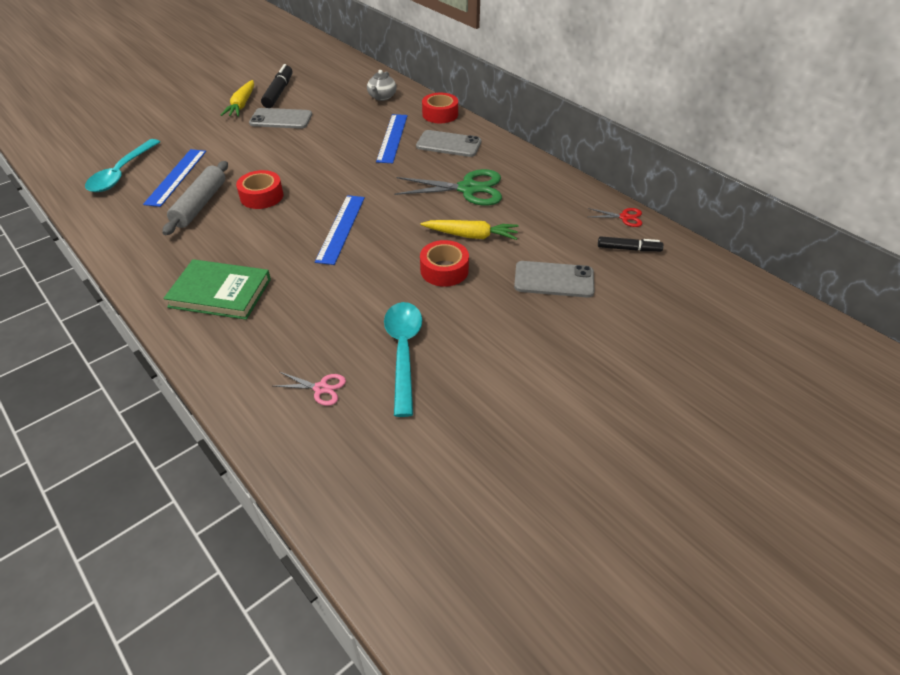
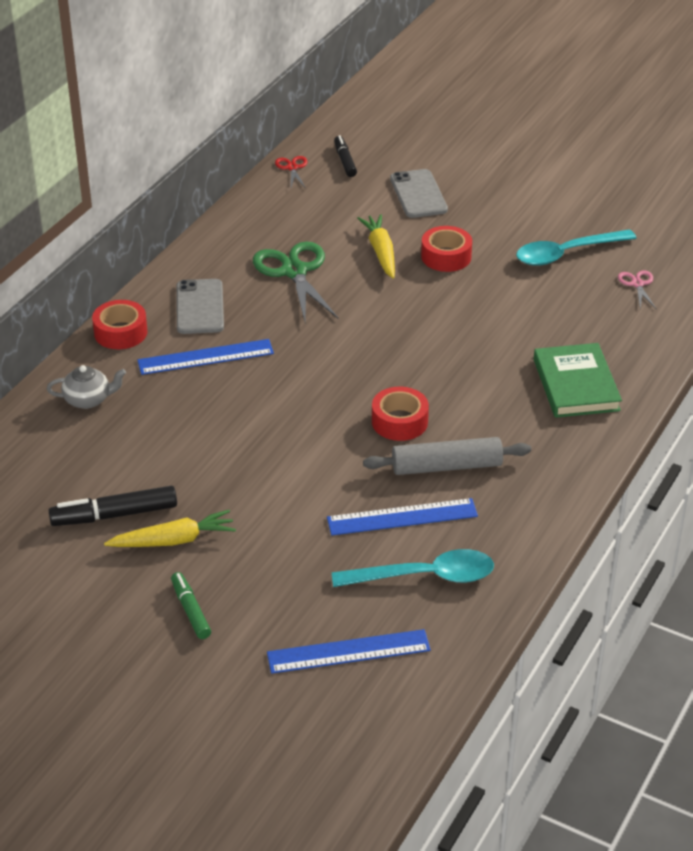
camera: 110 degrees left, 5 degrees down
(187, 102) = (190, 610): none -> green marker
(281, 119) = (201, 479): grey phone -> none
(341, 228) = (422, 340): blue ruler -> blue ruler (348, 652)

